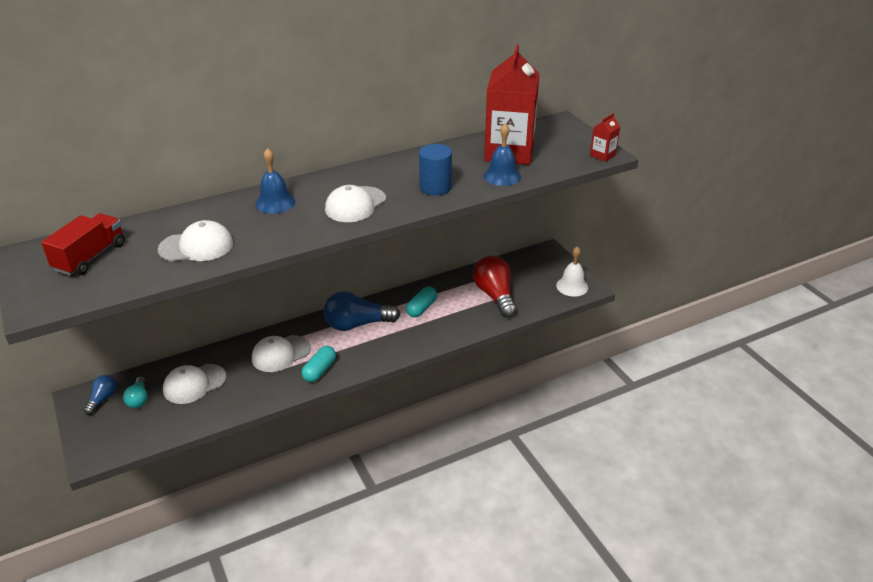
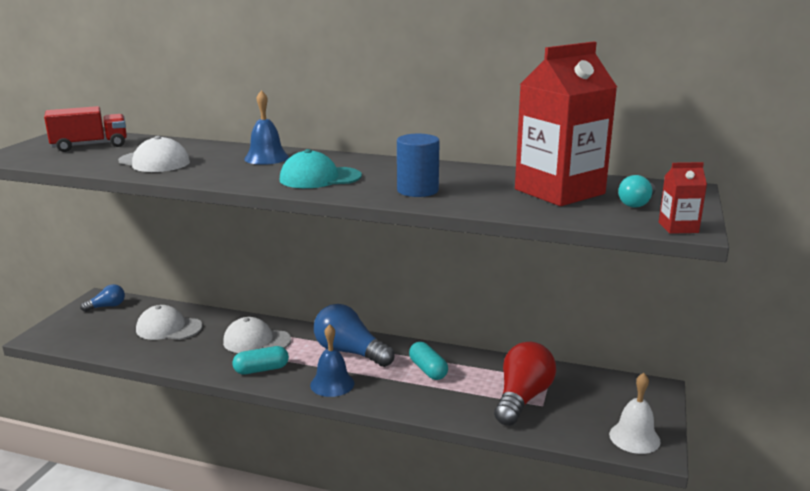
camera: 45 degrees right, 15 degrees down
(139, 399) = (123, 318): turquoise light bulb -> turquoise light bulb (637, 203)
(355, 205) = (320, 178): white cap -> turquoise cap
(421, 308) = (428, 370): turquoise capsule -> turquoise capsule turned 75 degrees clockwise
(502, 176) = (506, 204): blue bell -> blue bell (332, 384)

